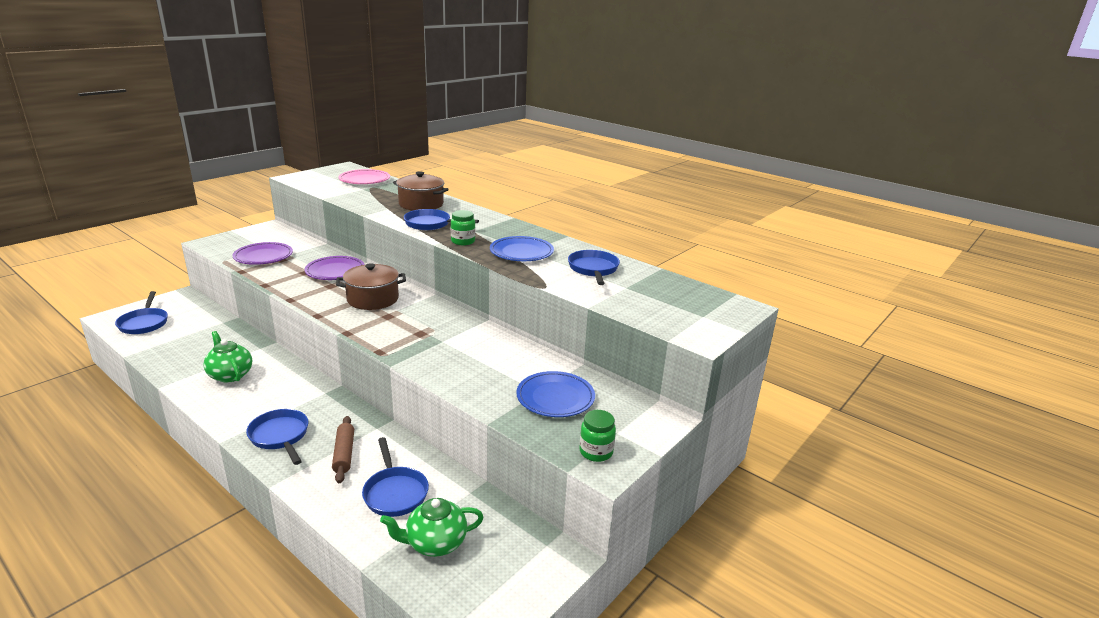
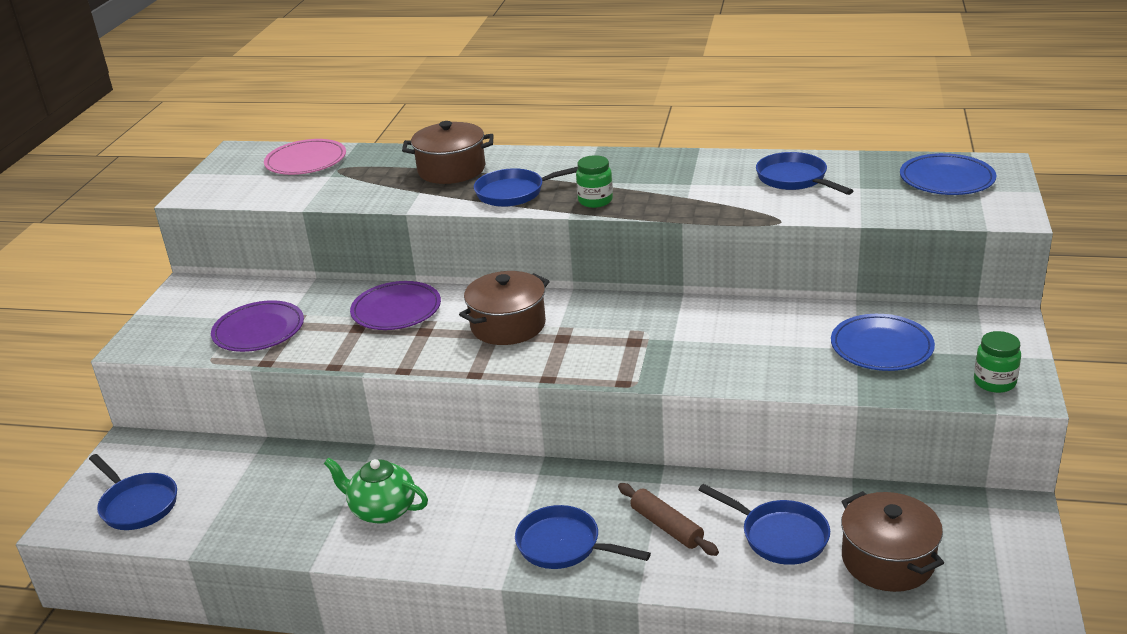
camera: 25 degrees left, 5 degrees up
(435, 543) = (887, 560): green teapot -> brown pot
(521, 252) = (685, 188): blue plate -> blue plate (946, 179)

